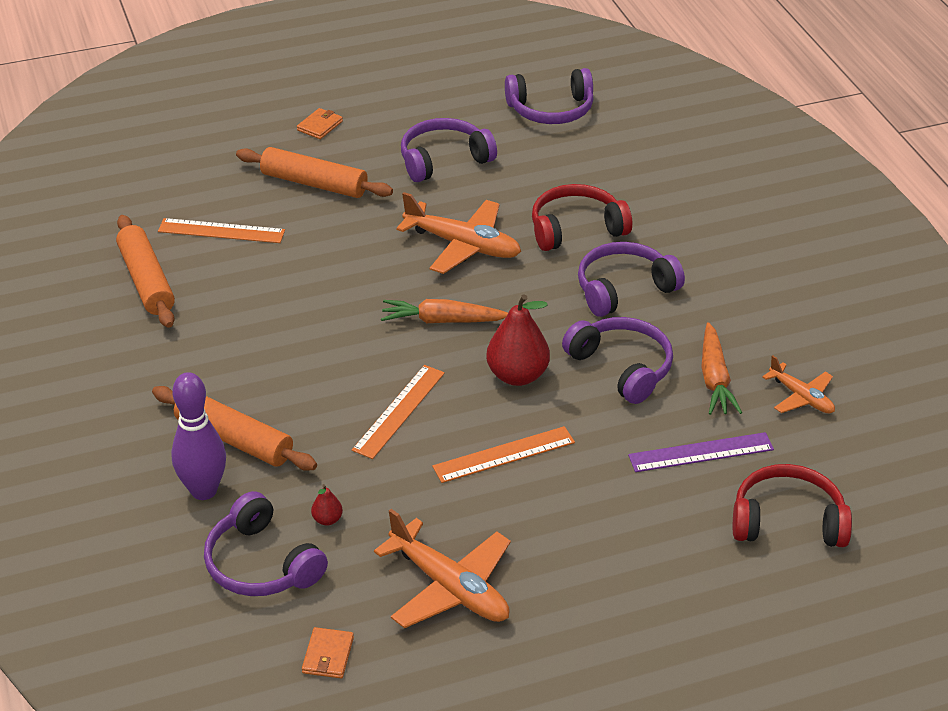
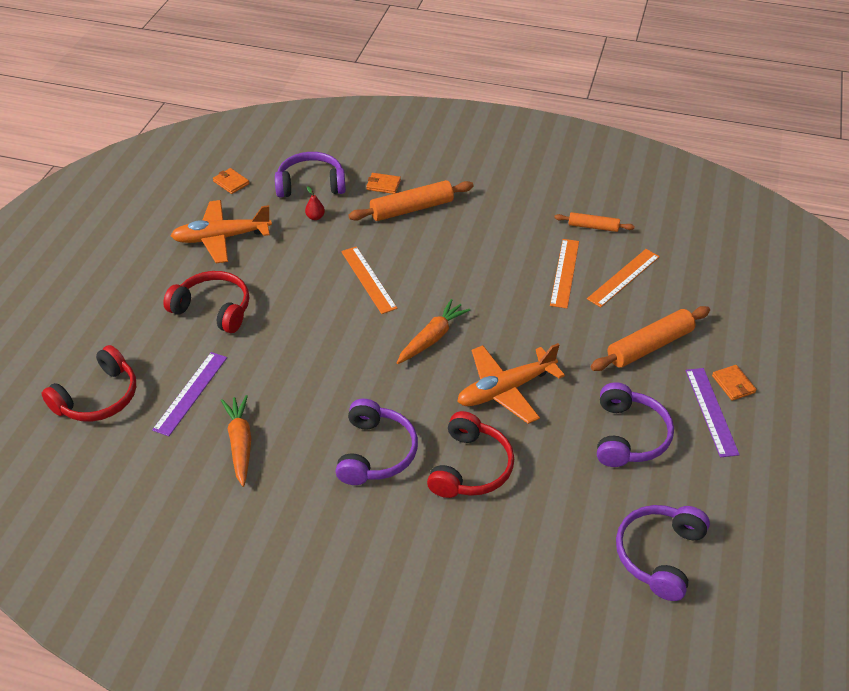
camera: 125 degrees right, 5 degrees up
(146, 281) = (593, 227): orange rolling pin -> orange rolling pin, size x0.59
(204, 490) = (383, 185): purple bowling pin -> orange wallet
(367, 128) = (711, 411): none -> purple ruler
(504, 454) = (287, 304): orange ruler -> orange ruler (565, 273)
(517, 375) = (345, 346): red pear -> none
(573, 512) = (213, 309): none -> red headphones
(622, 367) = (300, 401): purple headphones -> none
(714, 379) = (240, 443): orange carrot -> orange carrot turned 45 degrees clockwise
(801, 397) = (174, 480): orange plane -> none

